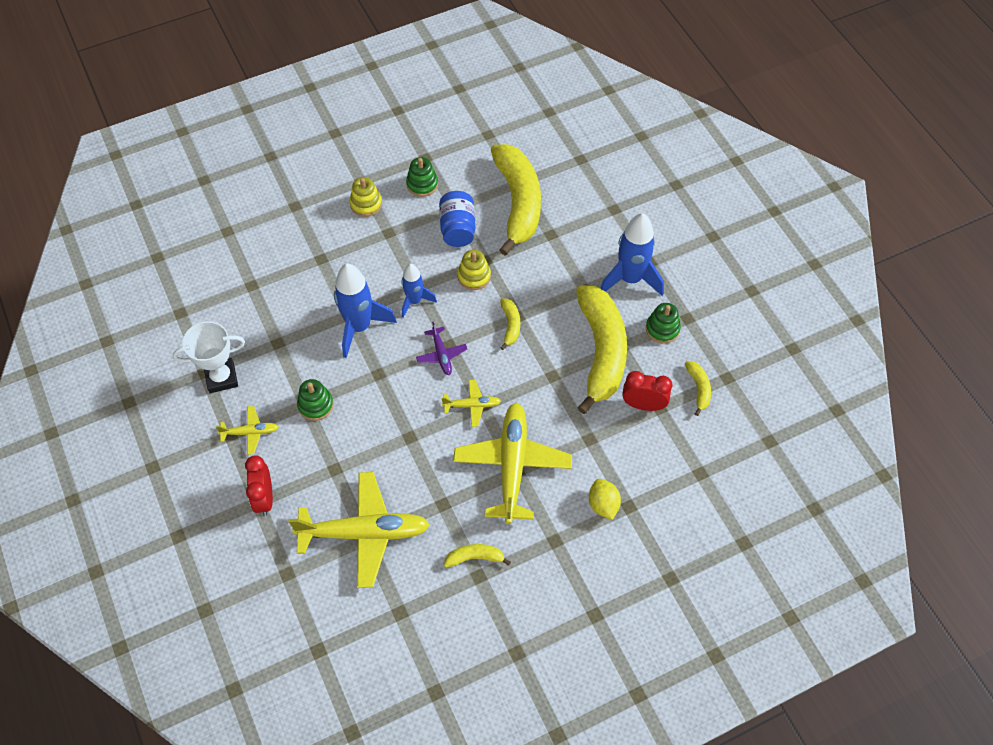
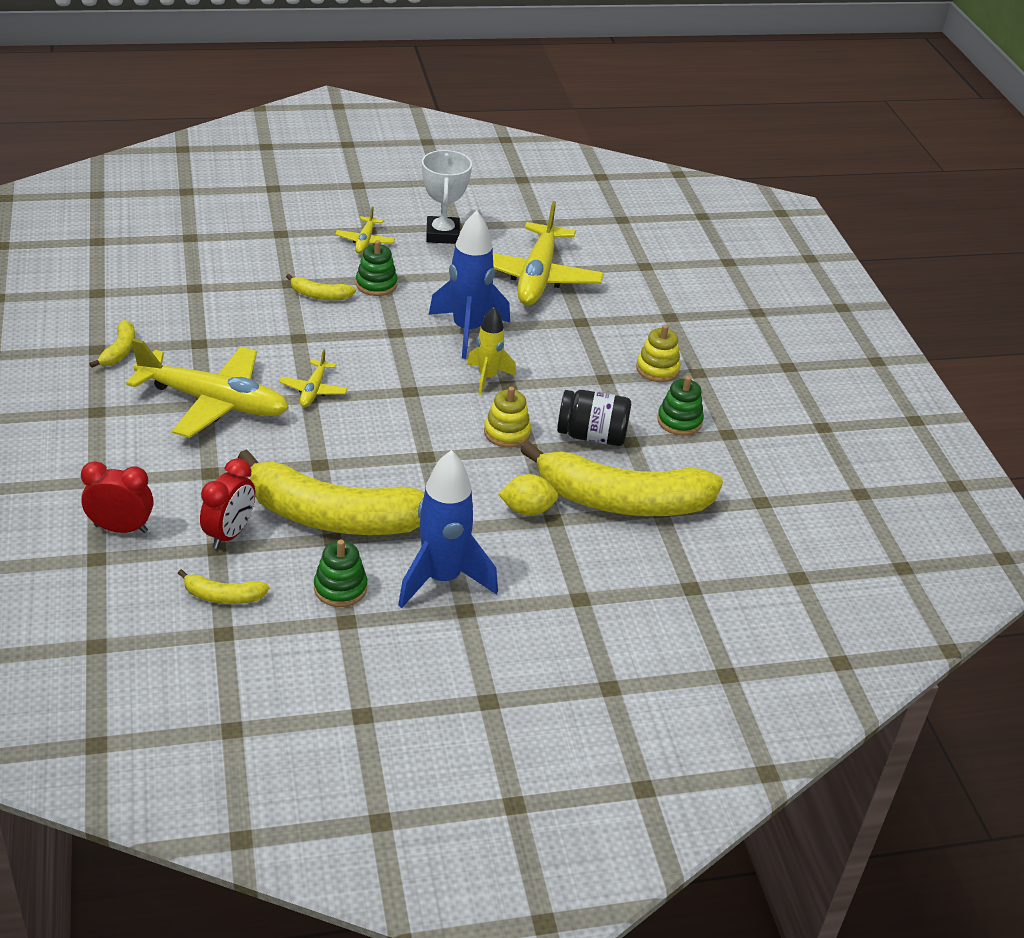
camera: 100 degrees right, 20 degrees down
(264, 498) = (282, 237): red clock -> red clock (121, 528)
(364, 533) = (201, 287): yellow plane -> yellow plane (537, 276)
(414, 301) = (487, 377): blue rocket -> yellow rocket
(441, 354) = (398, 382): purple plane -> none
(458, 229) = (592, 436): blue jar -> black jar
(510, 325) = (415, 446): yellow banana -> yellow banana (320, 295)
(603, 504) = (114, 460): yellow lemon -> yellow lemon (527, 510)

